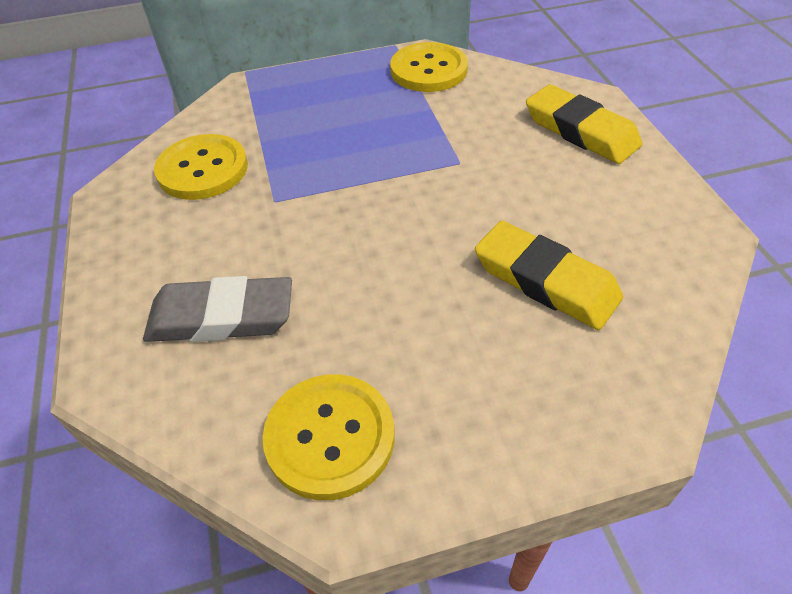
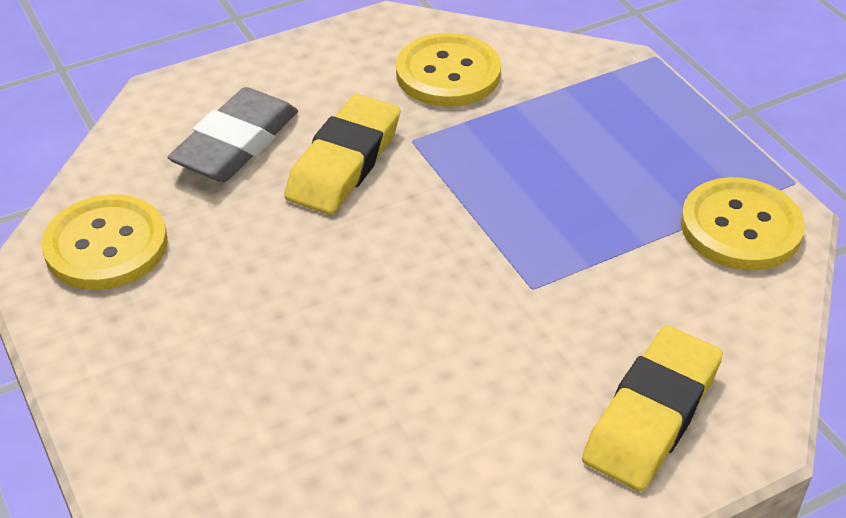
camera: 75 degrees right, 5 degrees down
(221, 317) = (236, 143): grey eraser -> grey eraser turned 45 degrees clockwise
(545, 281) = (328, 389): yellow eraser -> yellow eraser (344, 162)

